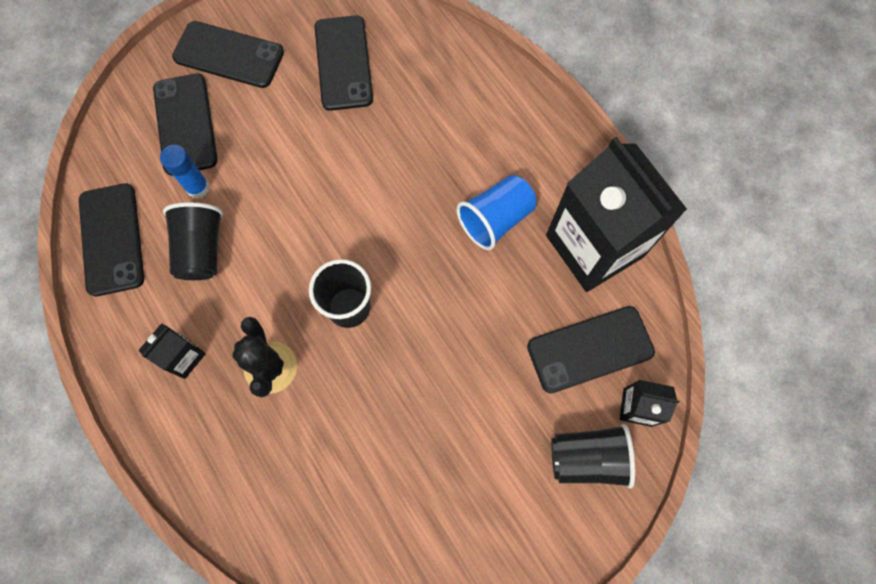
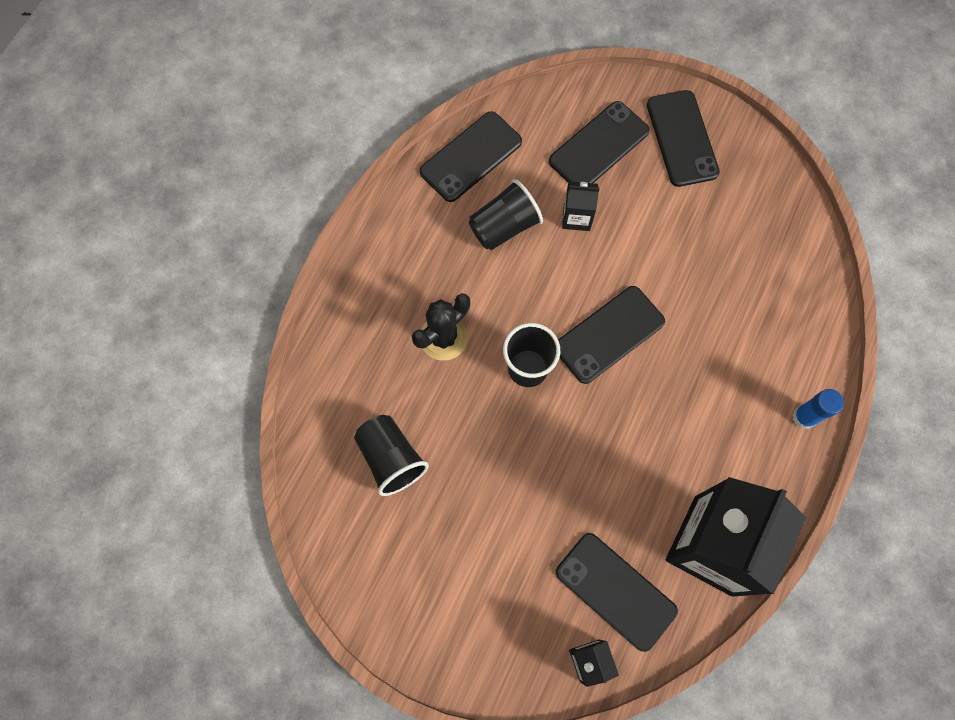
camera: 60 degrees right, 0 degrees up
(183, 357) = (413, 268): black carton -> black carton (576, 217)
(198, 187) = (552, 190): blue glue stick -> blue glue stick (804, 417)
(343, 63) = (739, 232): black phone -> black phone (609, 334)
(495, 220) = (680, 444): blue cup -> none
(587, 458) = (520, 638): black cup -> black cup (391, 458)

